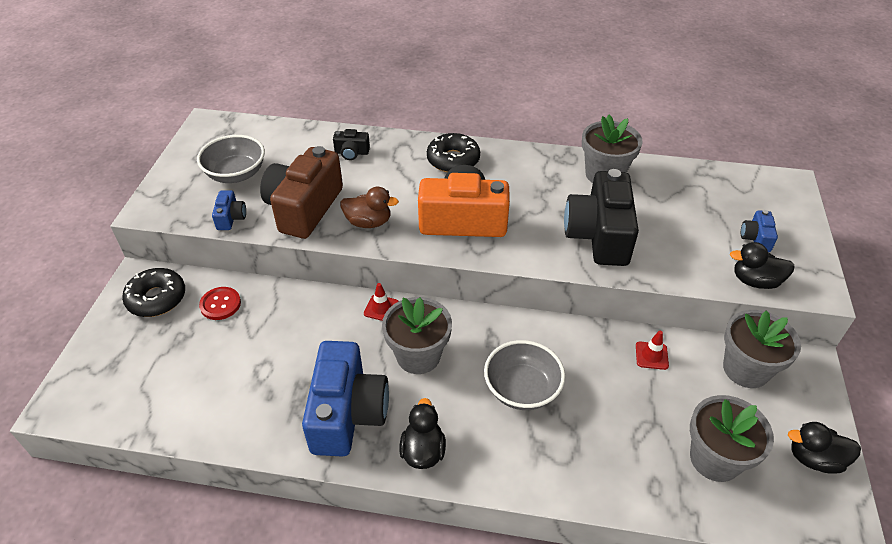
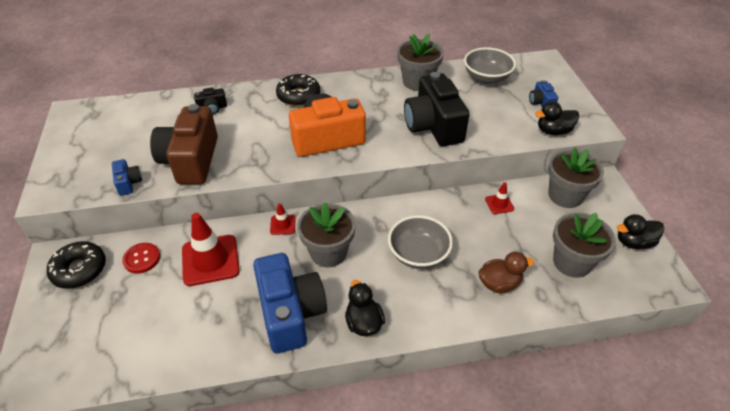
camera: 20 degrees left, 0 degrees up
(236, 174) = (117, 147): grey bowl -> grey bowl (486, 78)
(288, 326) = (210, 260): none -> red traffic cone
(368, 222) = (251, 158): brown duck -> brown duck (499, 283)

